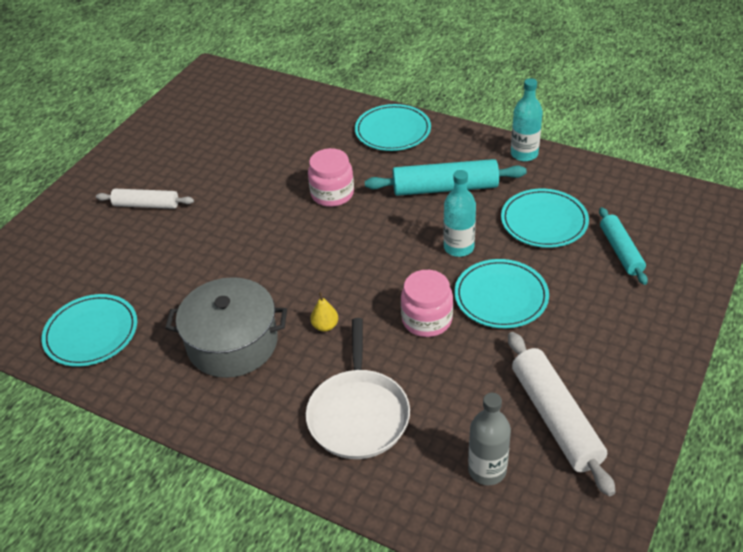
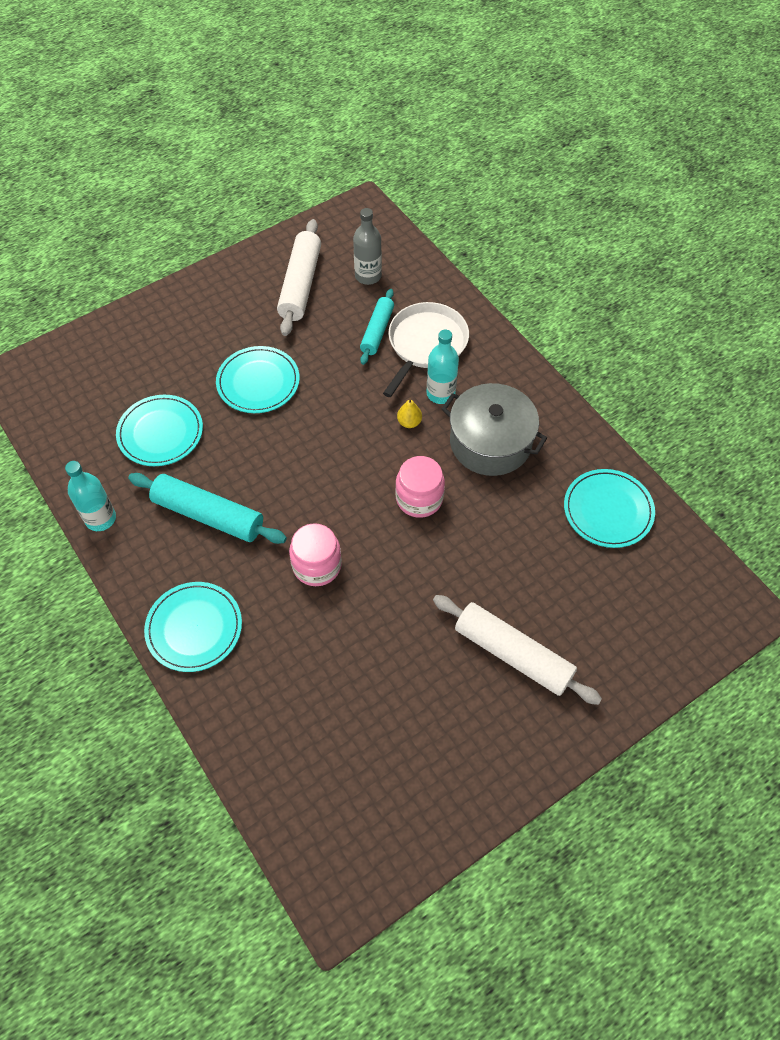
camera: 155 degrees left, 15 degrees up
(146, 205) = (513, 654): white rolling pin -> white rolling pin, size x1.58
(427, 320) = (328, 390): pink jar -> pink jar (419, 498)
(458, 247) = (252, 442): turquoise bottle -> turquoise bottle (440, 393)
(620, 251) = (133, 375): turquoise rolling pin -> turquoise rolling pin (377, 331)

